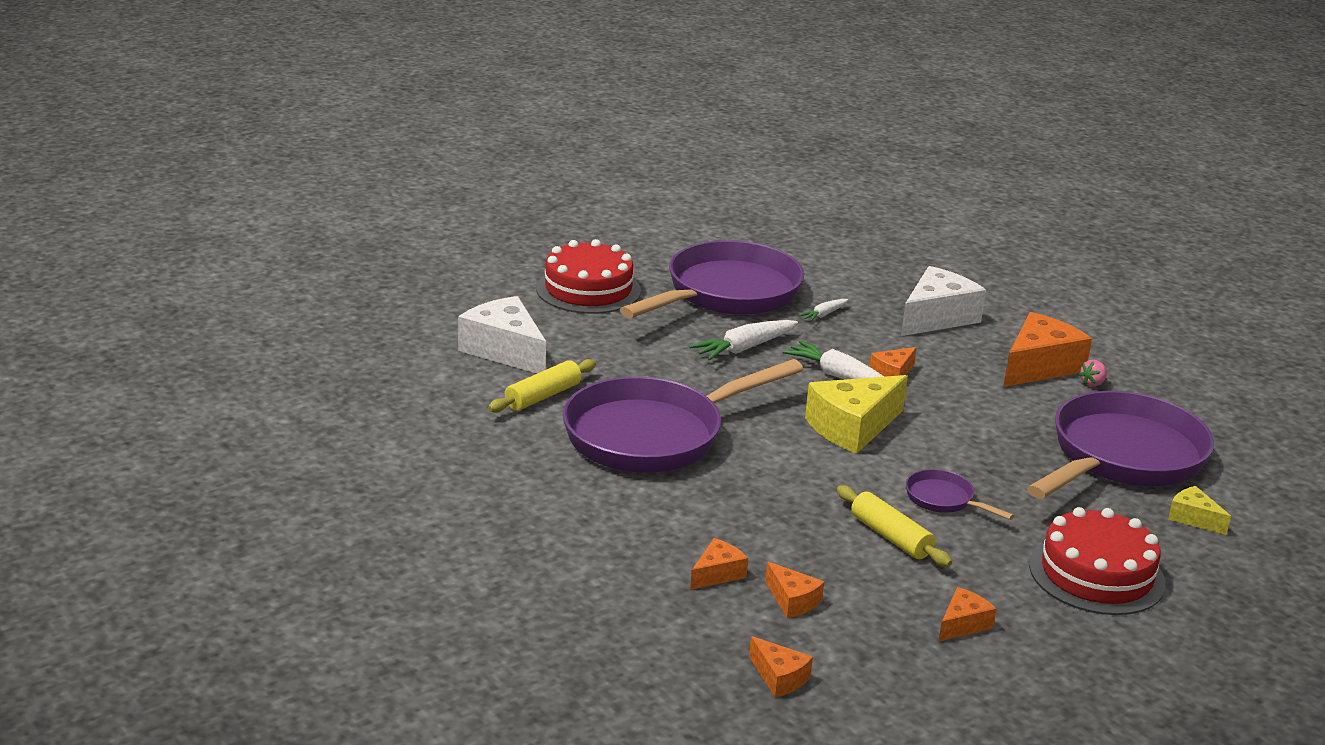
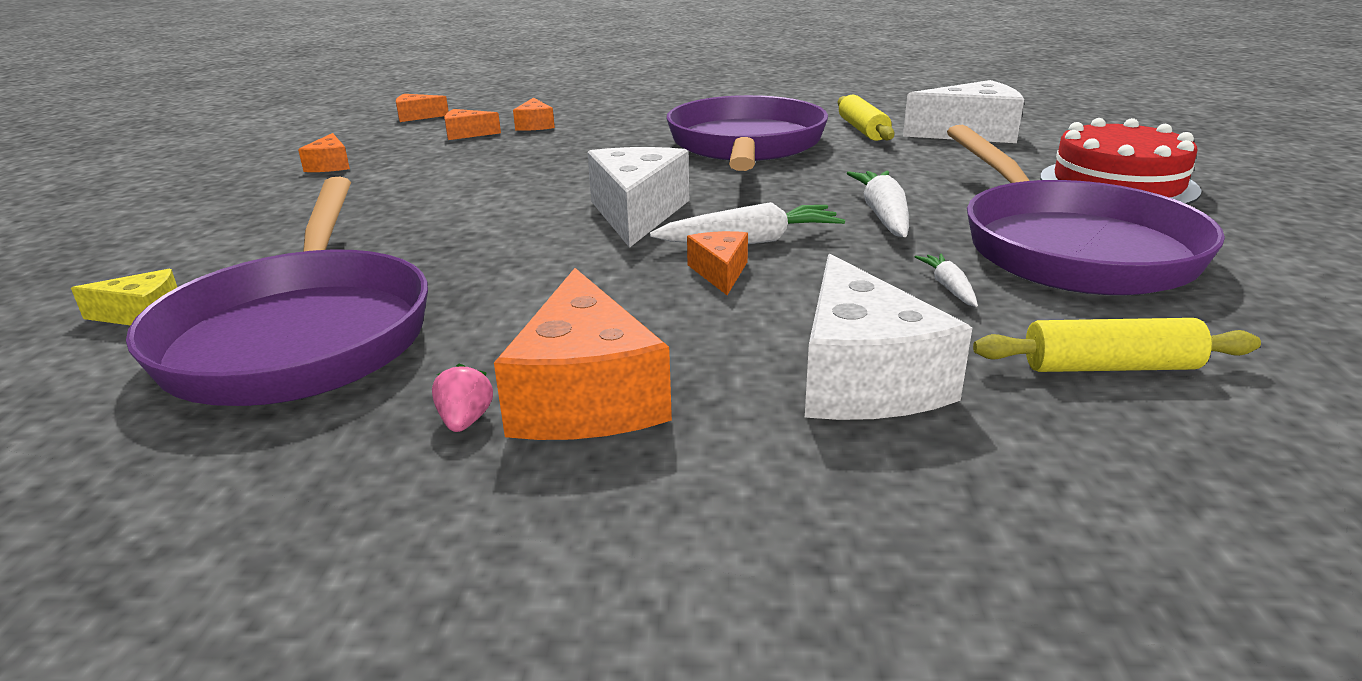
camera: 130 degrees right, 0 degrees up
(852, 428) = (637, 213): yellow cheese -> white cheese
(891, 537) = (459, 176): yellow rolling pin -> yellow rolling pin (1110, 367)
(943, 499) = (456, 209): purple pan -> none
(1096, 574) = (238, 226): red cake -> none

